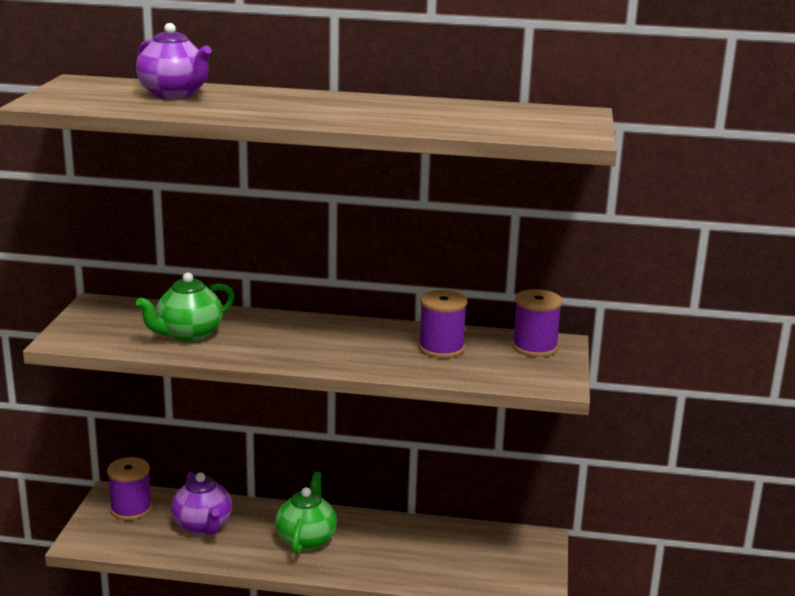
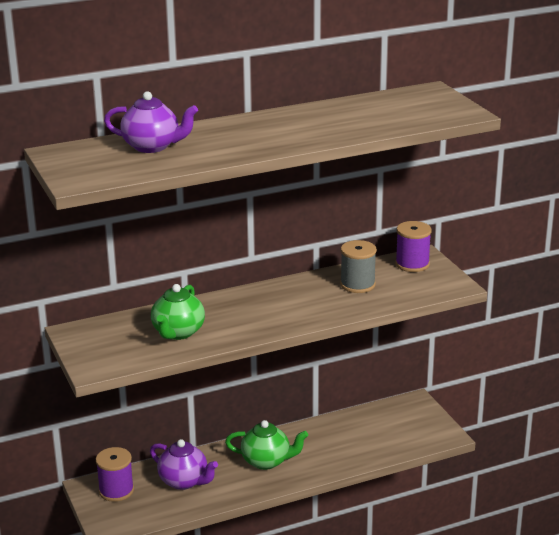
camera: 30 degrees left, 5 degrees up
(306, 539) = (267, 461): green teapot -> green teapot turned 120 degrees clockwise
(441, 348) = (357, 284): purple spool -> grey spool

